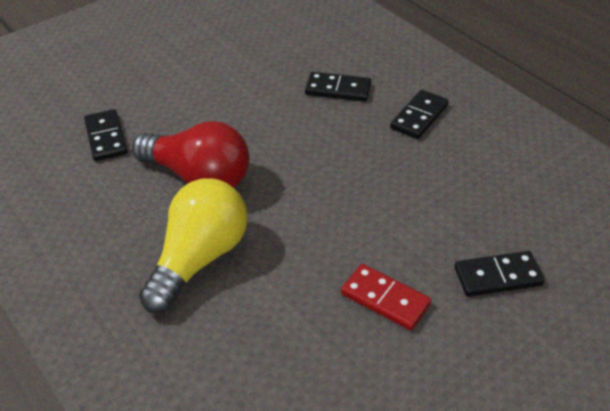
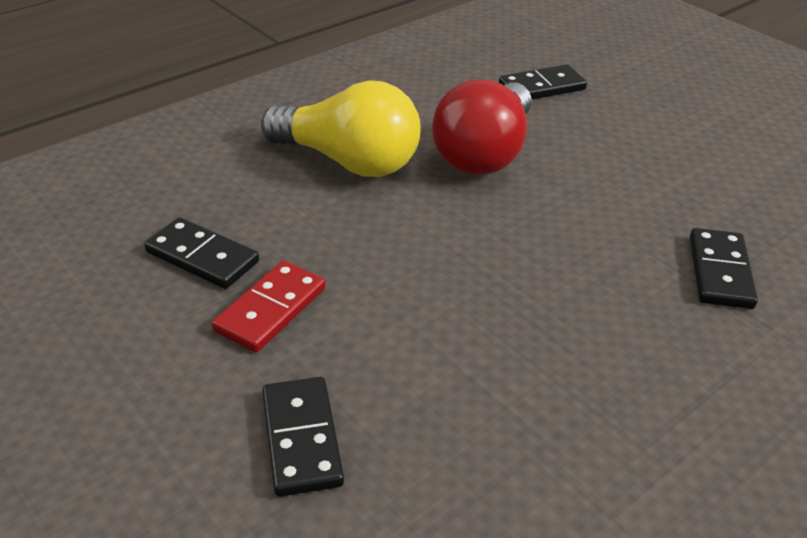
camera: 85 degrees right, 5 degrees down
(419, 117) = (683, 369): black domino -> black domino (202, 257)

